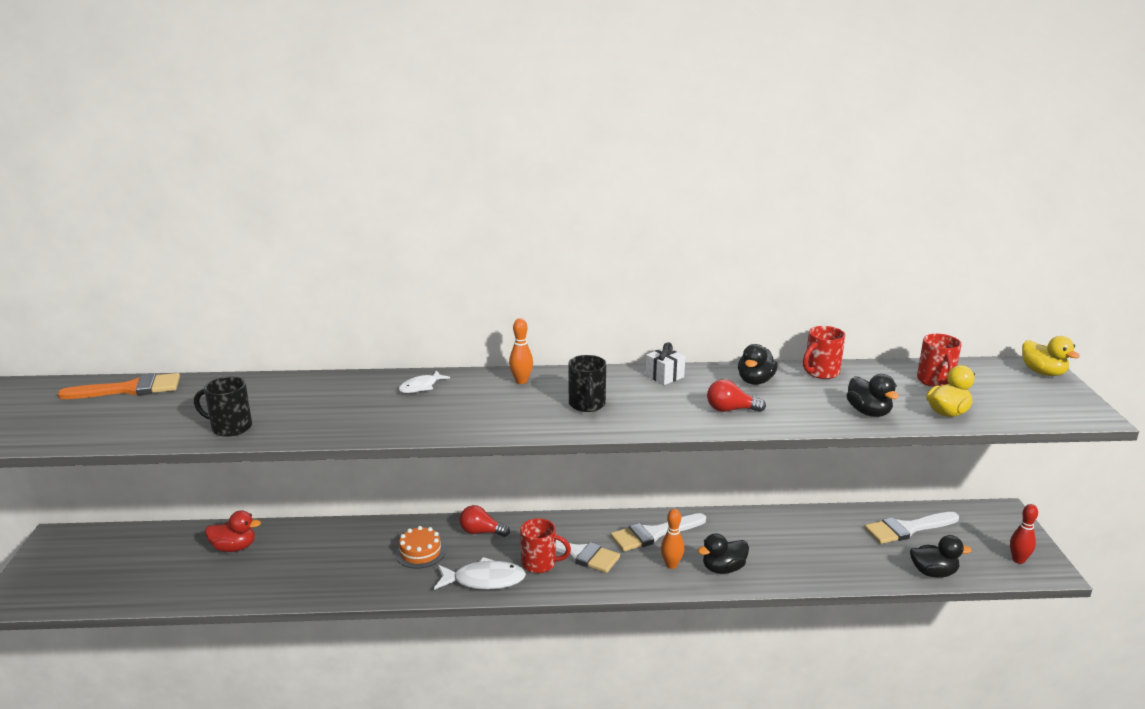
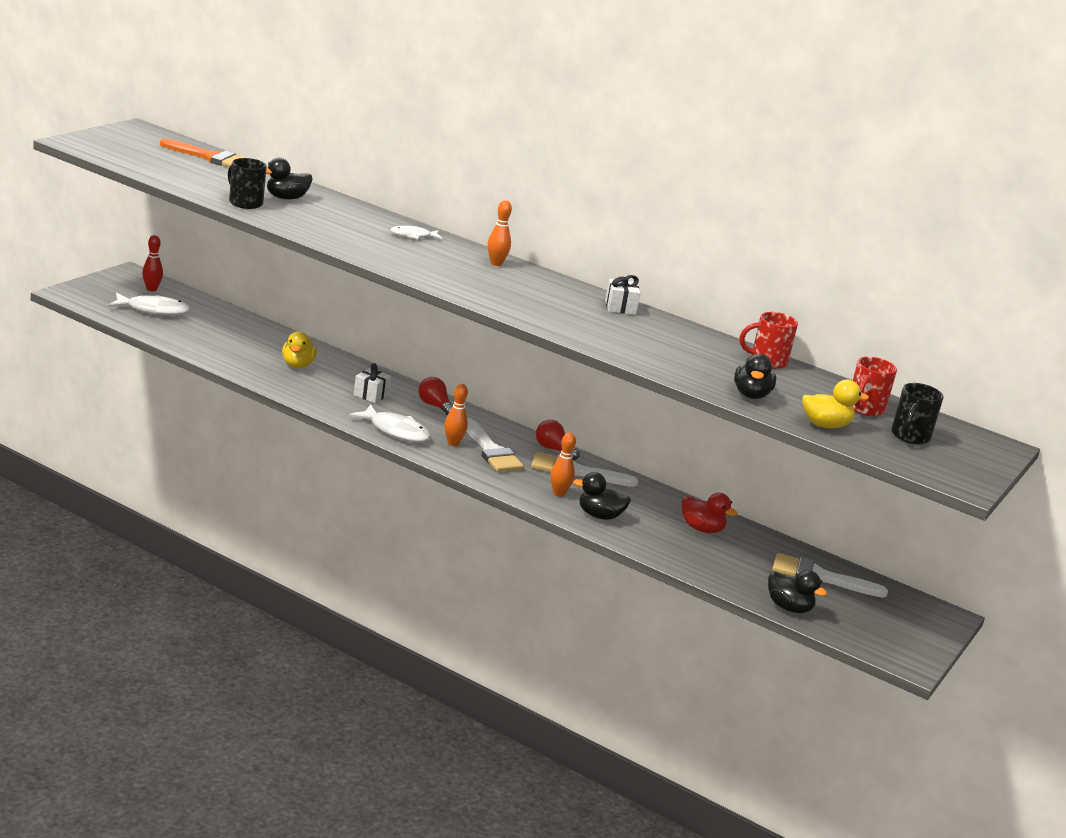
camera: 30 degrees right, 0 degrees up
(122, 571) = (154, 310): none -> white fish
(234, 547) = (242, 332): red duck -> red duck (702, 529)
(420, 552) = (371, 395): orange cake -> white gift
(540, 563) = (453, 443): red mug -> orange bowling pin
(587, 405) = (521, 295): black mug -> black mug (909, 436)
(731, 410) = (633, 345): red light bulb -> red light bulb (553, 449)
(755, 381) = (694, 341): black duck -> black duck (286, 198)
(1018, 560) = (892, 642): red bowling pin -> red bowling pin (151, 289)
(1043, 372) = (992, 450): yellow duck -> yellow duck (297, 365)

